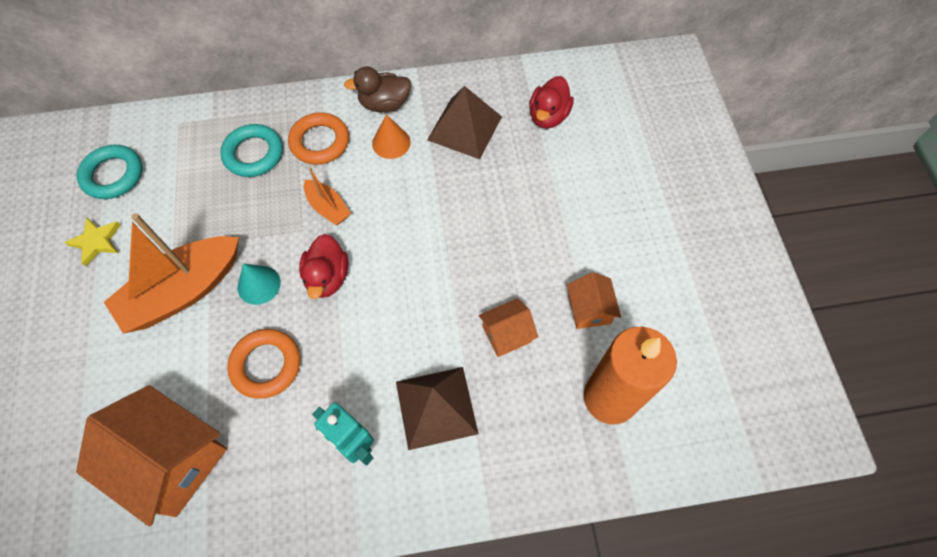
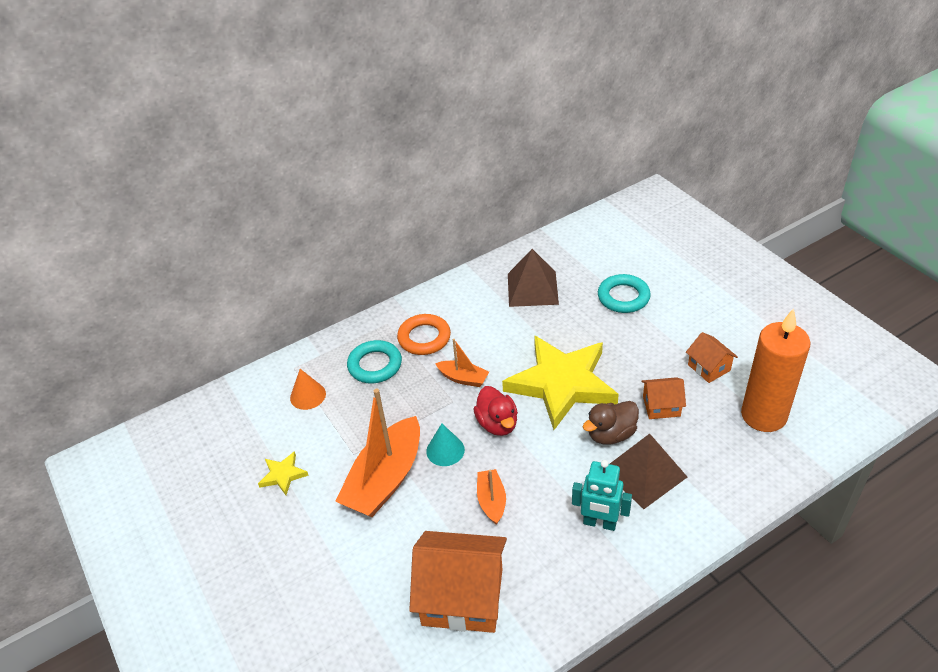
camera: 20 degrees left, 20 degrees down
(113, 175) = (263, 423): turquoise ring -> turquoise ring (623, 297)
(266, 365) = (491, 501): orange ring -> orange boat
(384, 104) = (458, 295): brown duck -> brown duck (611, 434)
(391, 142) = (482, 318): orange cone -> orange cone (308, 395)
(421, 259) = (562, 384): none -> yellow star
(506, 334) = (661, 406): orange house -> orange house turned 45 degrees clockwise
(548, 116) = (590, 259): red duck -> none

